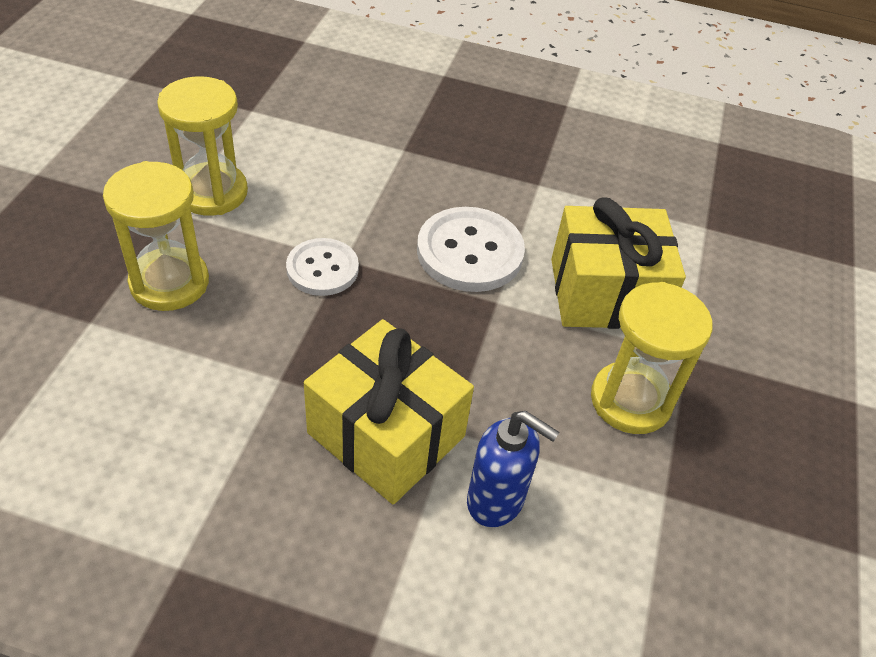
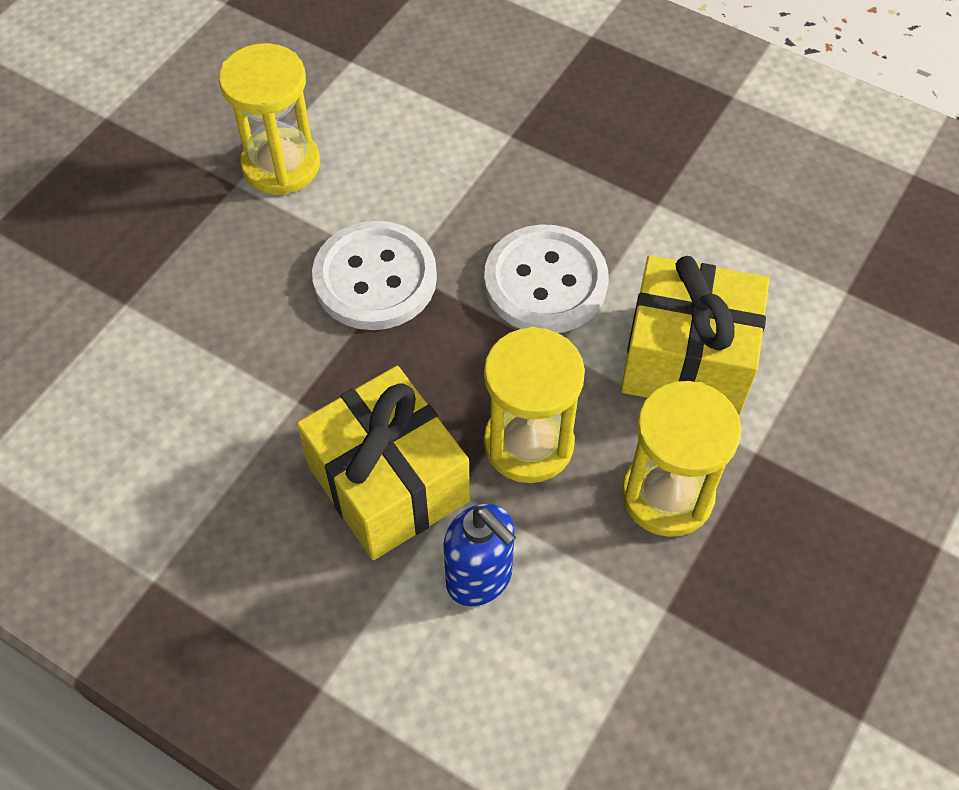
camera: 20 degrees right, 10 degrees up
(169, 283) = (212, 270): yellow hourglass -> yellow hourglass (528, 443)
(322, 269) = (375, 278): white button -> white button, size x1.55

